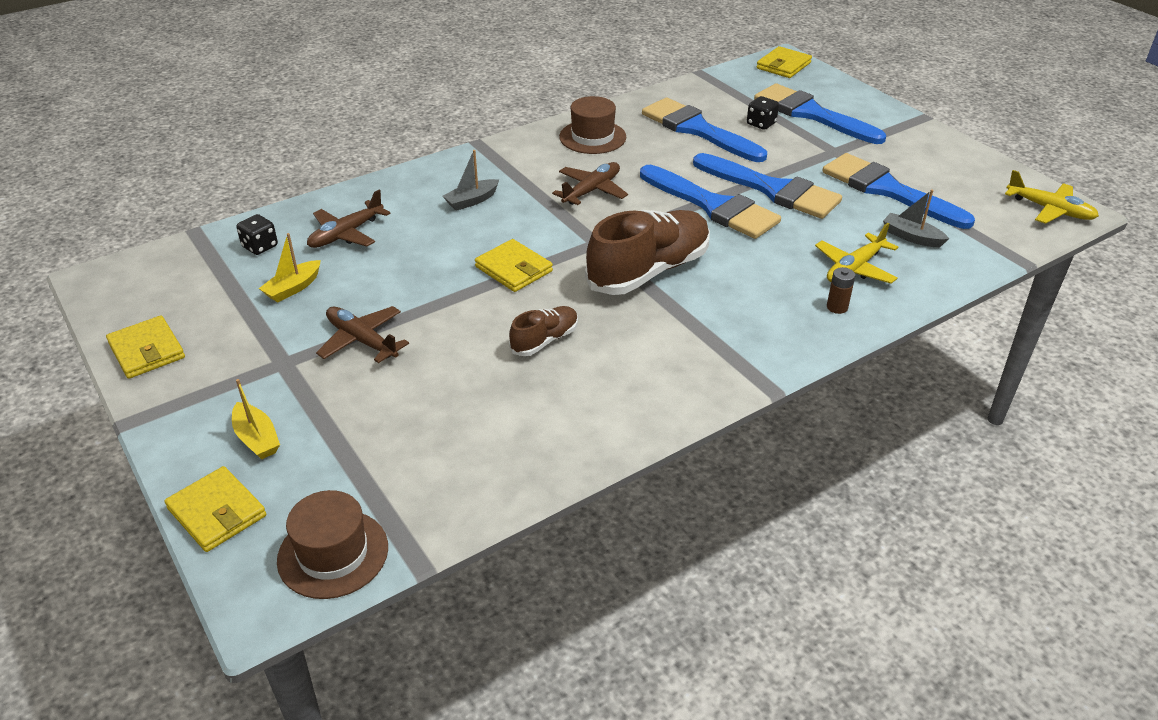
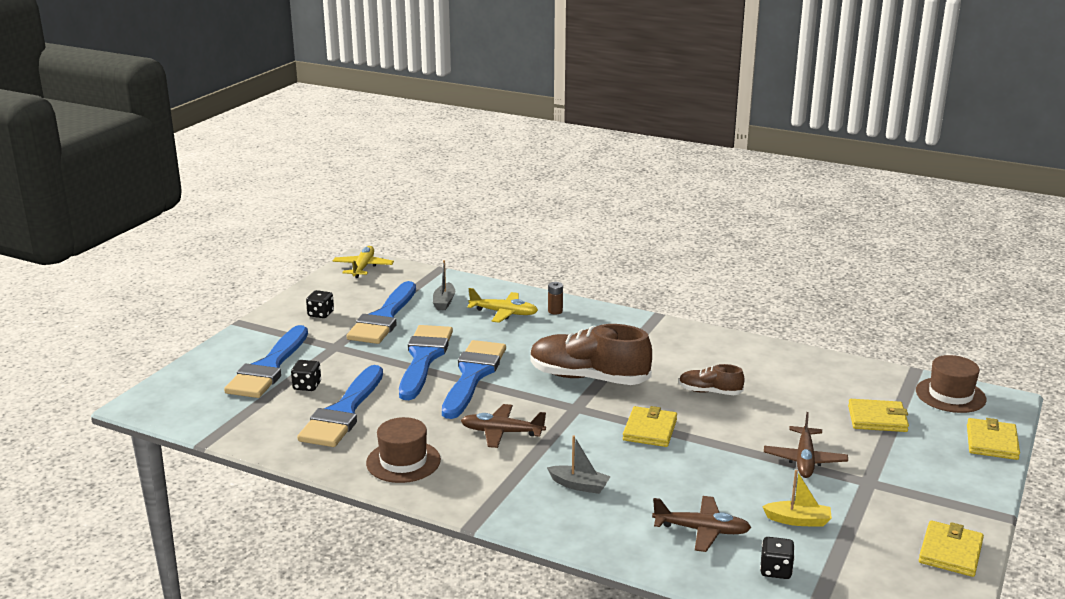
camera: 120 degrees left, 15 degrees down
(257, 439) = (933, 457): yellow boat -> none
(783, 65) = (160, 401): yellow wallet -> yellow wallet (877, 419)
(920, 159) = (321, 314): none -> black dice

